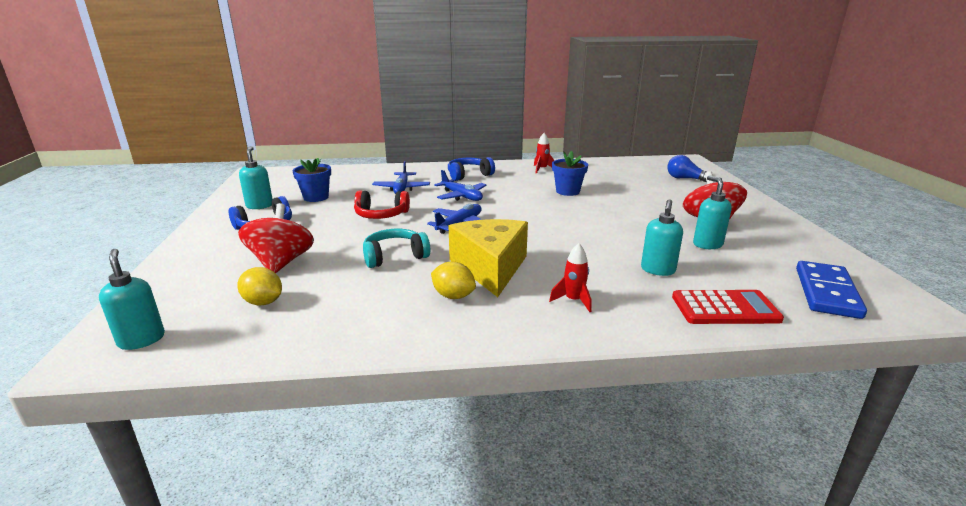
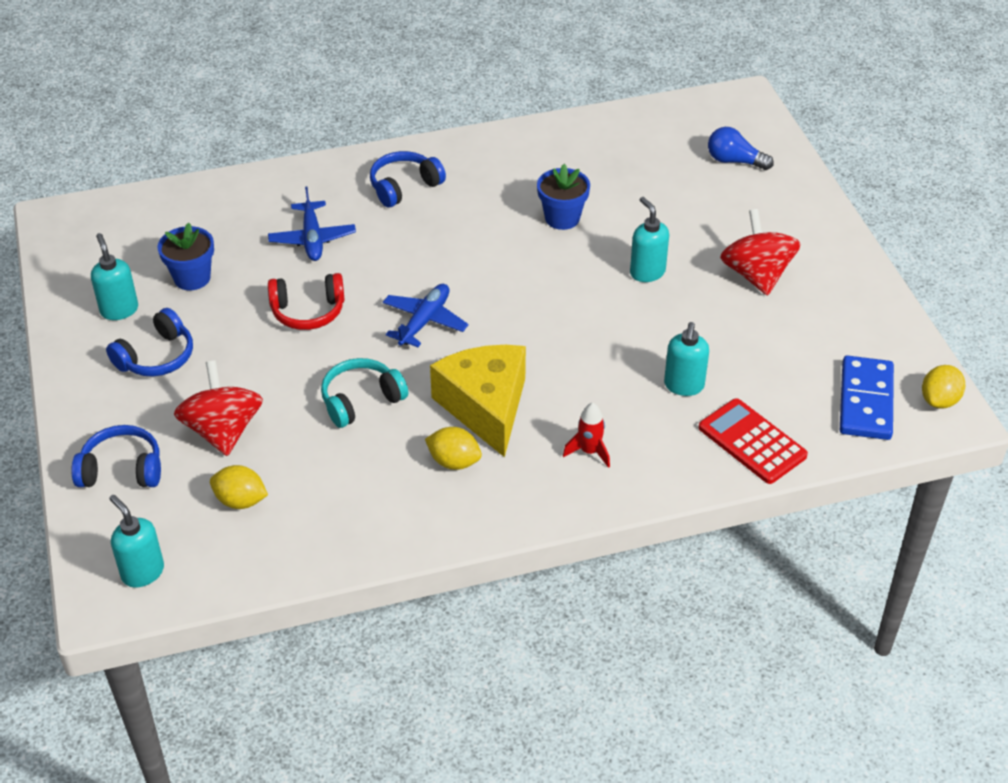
camera: 10 degrees left, 20 degrees up
(188, 276) = (122, 469): none -> blue headphones
(461, 196) = (409, 250): blue plane -> none
(542, 169) = (515, 155): red rocket -> none
(707, 244) = (747, 326): turquoise soap dispenser -> turquoise soap dispenser (647, 272)
(725, 308) = (752, 442): red calculator -> red calculator turned 120 degrees counterclockwise
(899, 298) = (939, 400): none -> yellow lemon

